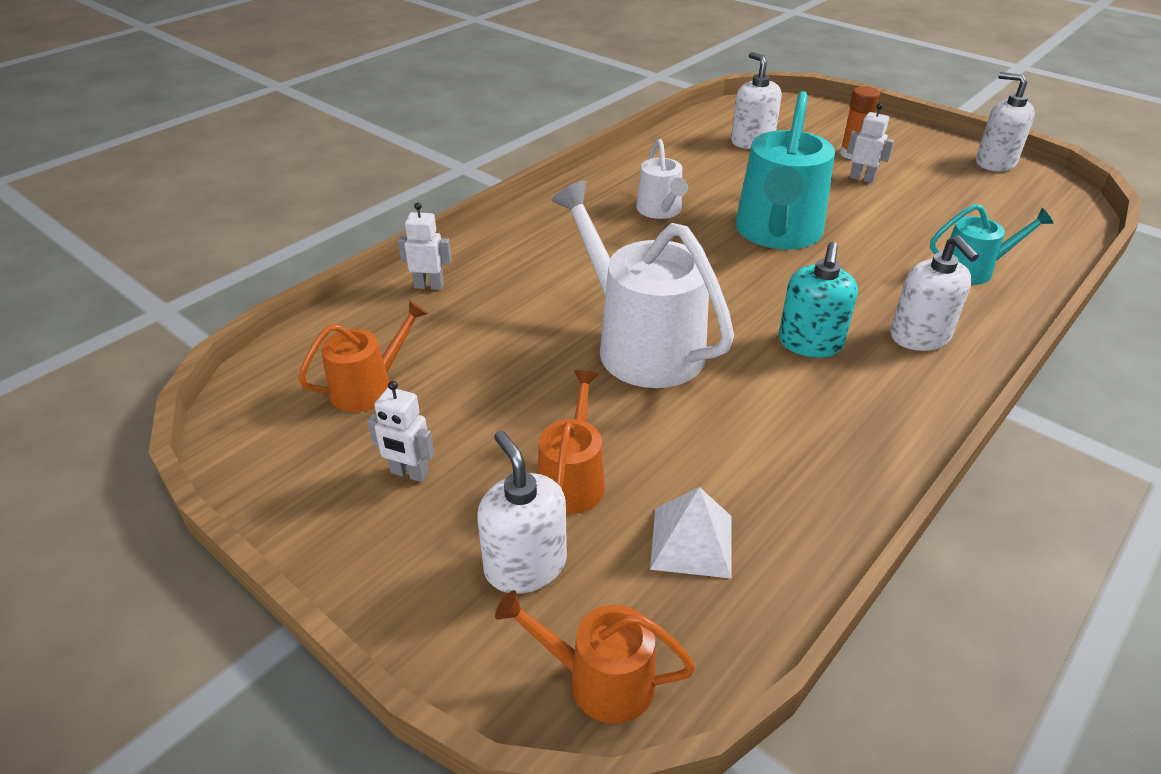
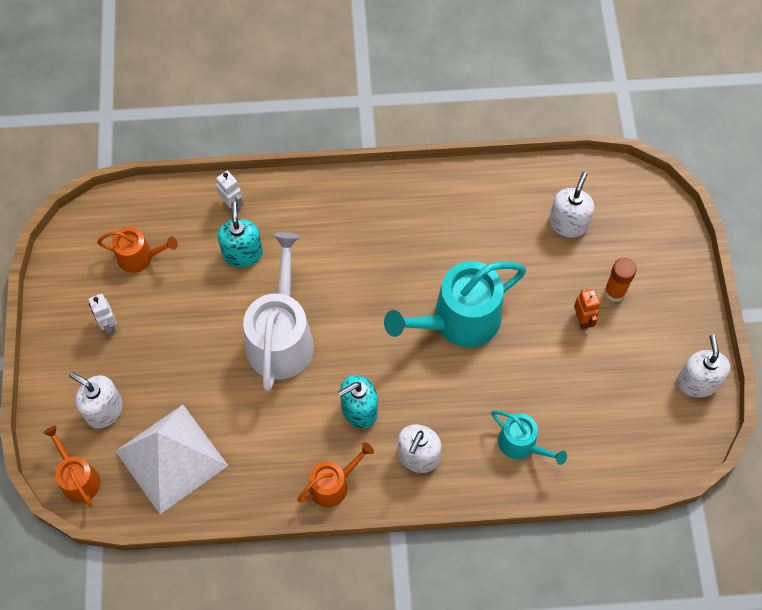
camera: 45 degrees right, 25 degrees up
(496, 312) = (242, 253): none -> turquoise soap dispenser
(525, 565) = (104, 410): white soap dispenser -> white soap dispenser turned 75 degrees counterclockwise
(572, 480) = (163, 387): orange watering can -> orange watering can (333, 485)
(660, 210) = (420, 243): white watering can -> none
(691, 541) = (171, 458): white pyramid -> white pyramid, size x1.98
(862, 178) = (582, 319): white robot -> orange robot

